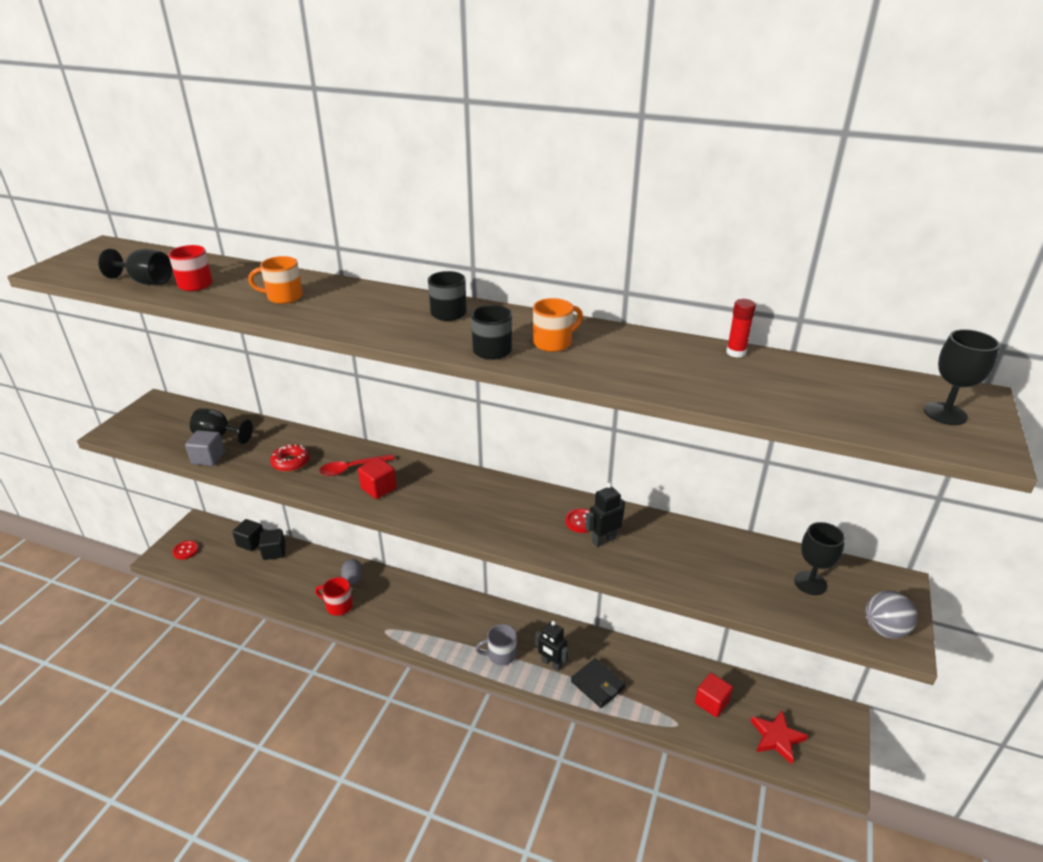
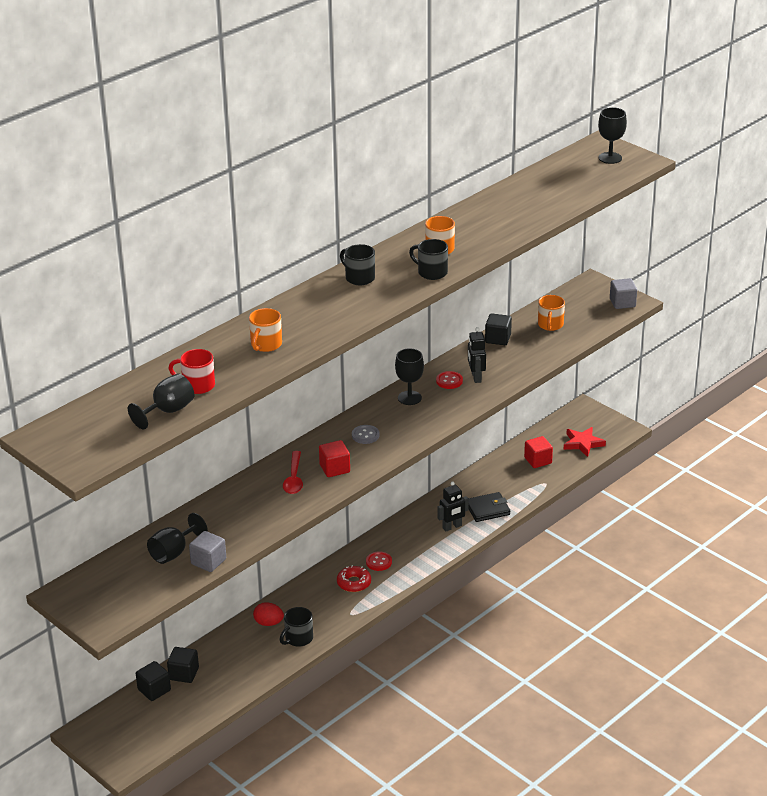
camera: 65 degrees left, 0 degrees up
(186, 551) = (128, 743): red button -> red button (379, 562)
(291, 462) = (256, 512): red donut -> red donut (354, 583)
(338, 606) = (298, 638): red mug -> black mug
(353, 579) = (268, 623): grey egg -> red egg
(445, 492) = (365, 435): none -> grey button
(501, 655) = (425, 552): grey mug -> none
(694, 535) = (498, 339): none -> black cube
(736, 352) = (501, 192): red glue stick -> none
(763, 572) = (550, 325): none -> orange mug
(810, 583) = (571, 312): black goblet -> black goblet (409, 398)
(884, 629) = (622, 303): grey ball -> grey cube

